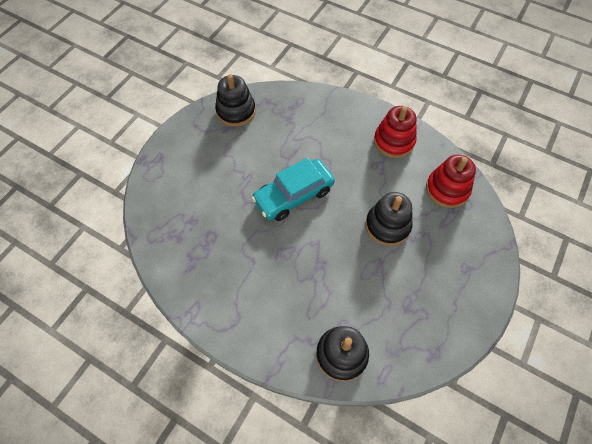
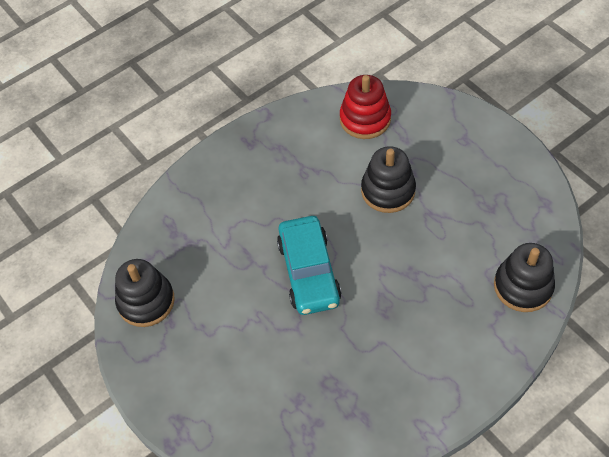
camera: 65 degrees left, 5 degrees down
(394, 141) = (279, 144): red stacking toy -> none

